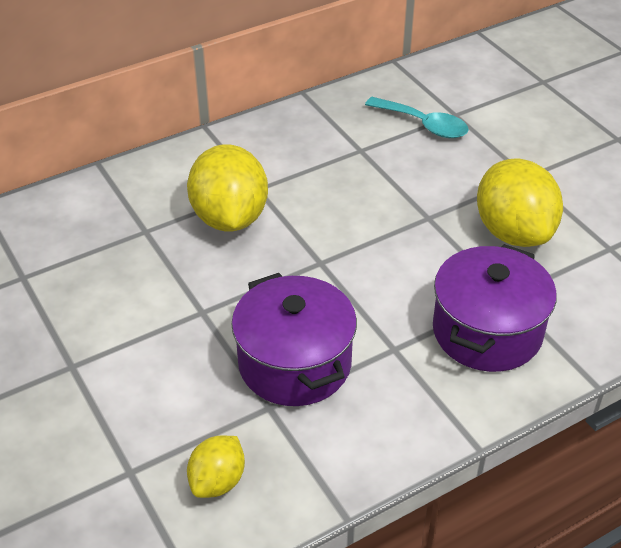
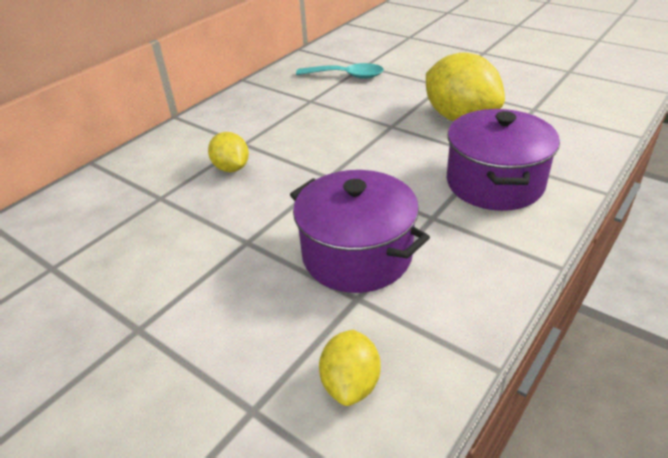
camera: 20 degrees left, 5 degrees down
(229, 218) = (231, 168): yellow lemon -> yellow lemon, size x0.54

